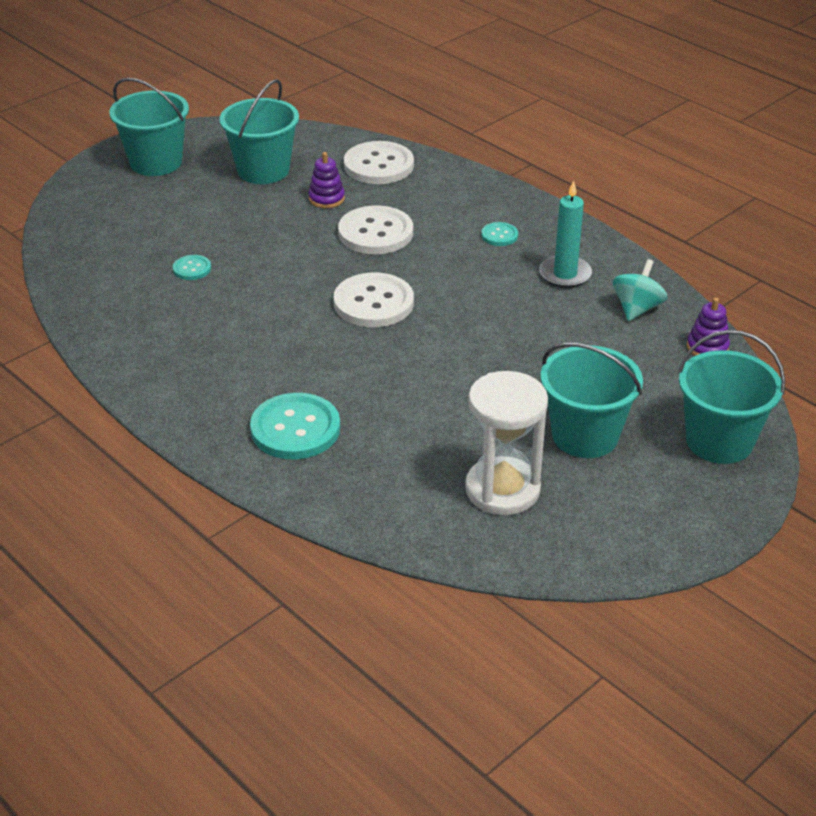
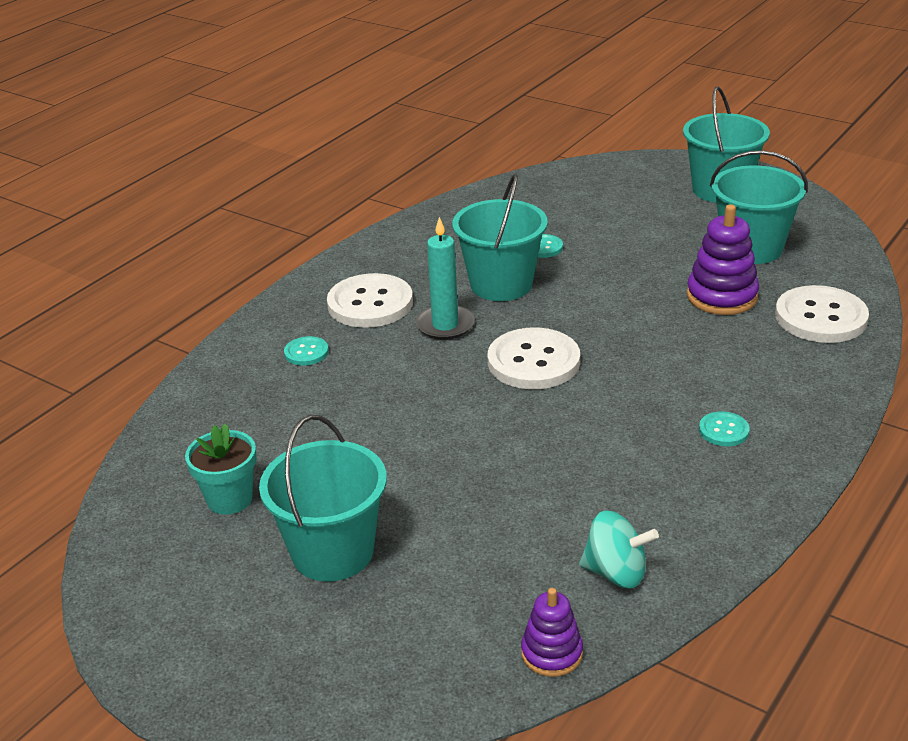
camera: 80 degrees right, 5 degrees down
(295, 429) = (306, 352): turquoise button -> turquoise button, size x0.49
(326, 199) = (721, 296): purple stacking toy -> purple stacking toy, size x1.62
(375, 233) = (672, 340): white button -> white button (370, 303)
(502, 490) = (229, 499): white hourglass -> turquoise flower pot
(565, 274) = (664, 497): turquoise candle -> turquoise candle (445, 325)
(719, 441) = (344, 679): turquoise bucket -> turquoise bucket (501, 284)

